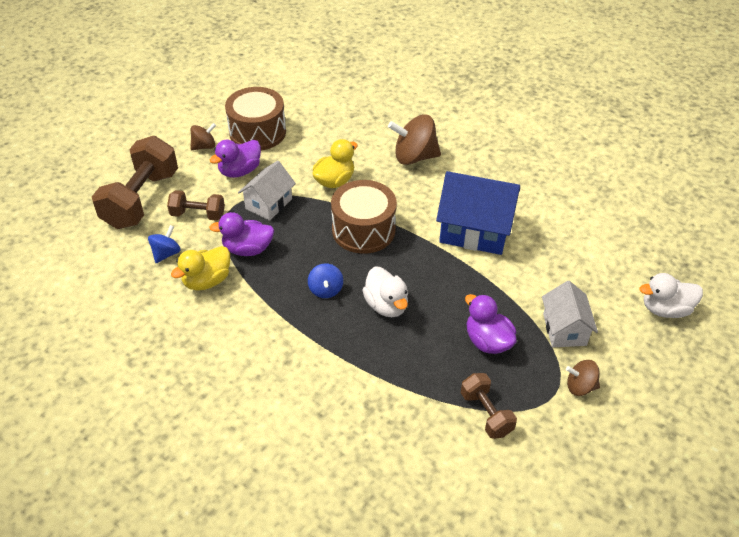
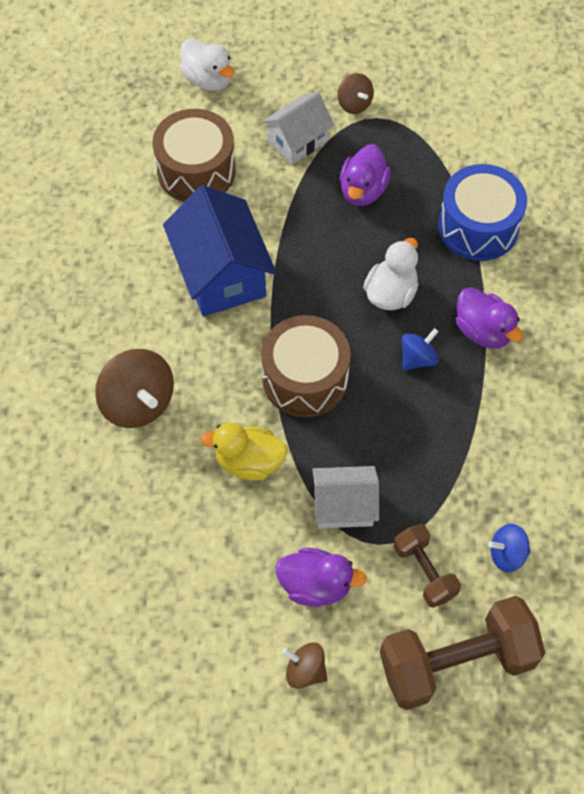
camera: 125 degrees left, 15 degrees up
(207, 281) = (504, 479): yellow duck -> none
(247, 249) = (429, 474): purple duck -> purple duck (483, 331)
(257, 132) = (226, 624): brown drum -> brown drum (196, 171)
(398, 391) = (478, 227): none -> blue drum
(486, 413) = (442, 154): brown dumbbell -> none

